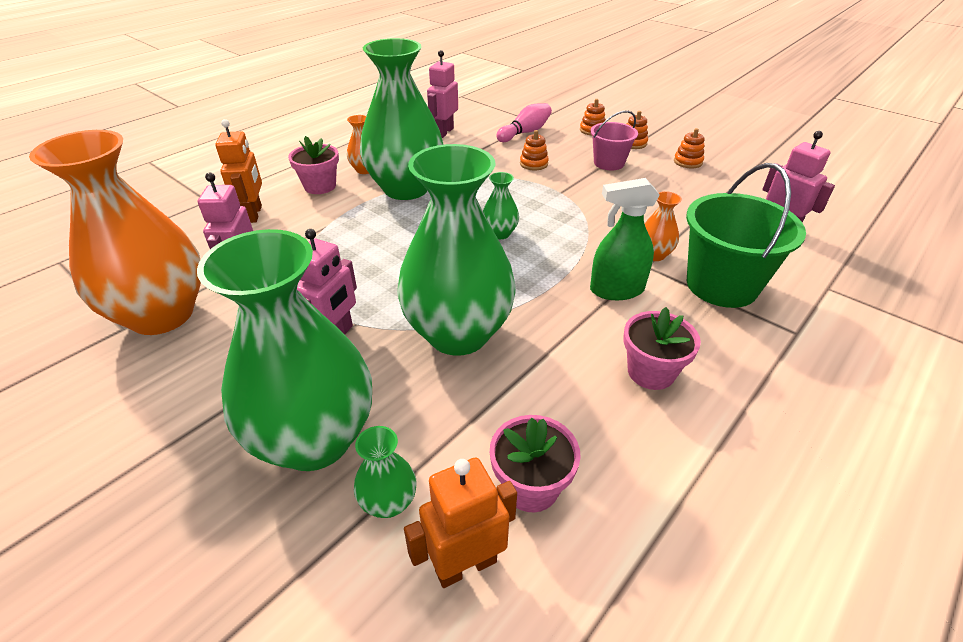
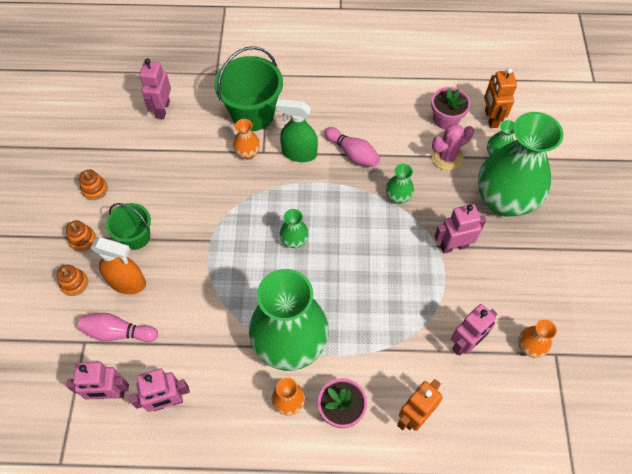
camera: 130 degrees left, 20 degrees up
(162, 315) = (530, 347): orange vase -> orange vase, size x0.41
(458, 333) = (398, 197): green vase -> green vase, size x0.41
(458, 428) = (447, 157): none -> pink cactus
(465, 565) = (491, 118): orange robot -> orange robot turned 60 degrees clockwise
(482, 118) = (109, 394): none -> pink robot
(533, 164) = (177, 285): orange stacking toy -> none
(565, 147) = (128, 282): none -> orange spray bottle
(570, 333) = (352, 153): none -> pink bowling pin
(609, 163) = (136, 237): pink bucket -> green bucket
(616, 290) = (299, 153): green spray bottle -> green spray bottle turned 150 degrees clockwise
(651, 372) = (348, 113): pink flower pot -> none

